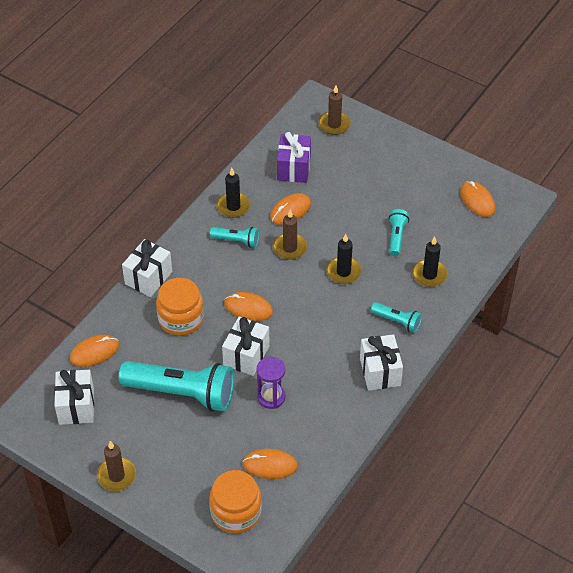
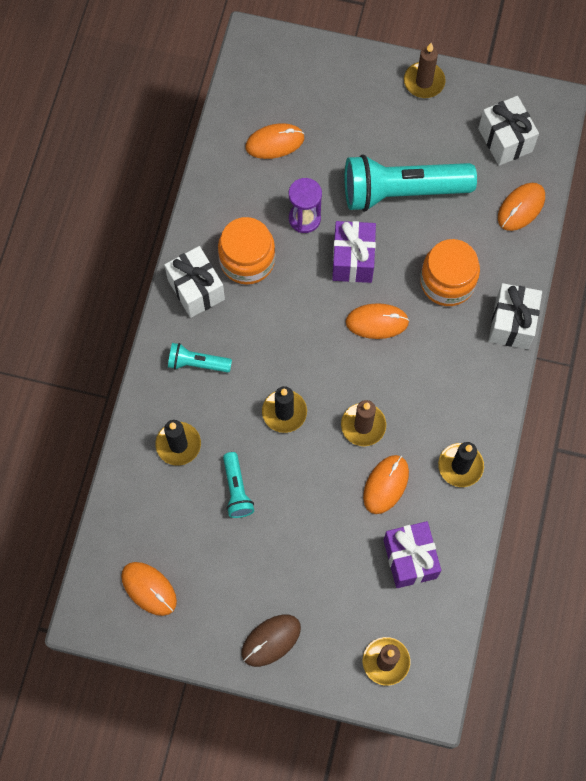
camera: 160 degrees right, 20 degrees up
(236, 241) = (432, 414): turquoise flashlight -> none
(236, 512) = (288, 84): orange jar -> orange jar (247, 260)
(246, 355) = (353, 260): white gift -> purple gift
(404, 153) = (271, 640): none -> brown mouse

